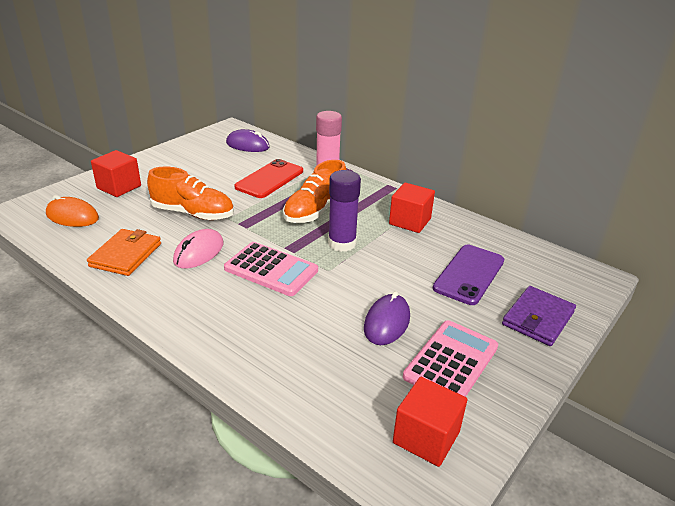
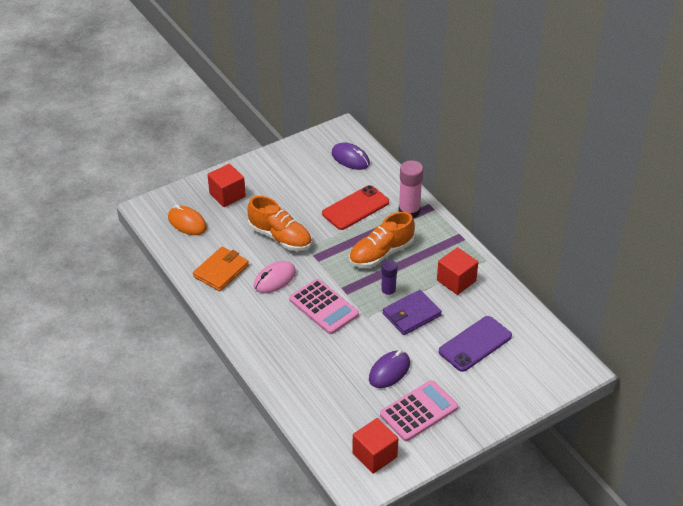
camera: 20 degrees right, 10 degrees up
(342, 243) = (388, 293): purple glue stick -> purple glue stick, size x0.65
(538, 318) = (504, 393): purple wallet -> purple wallet (411, 315)

